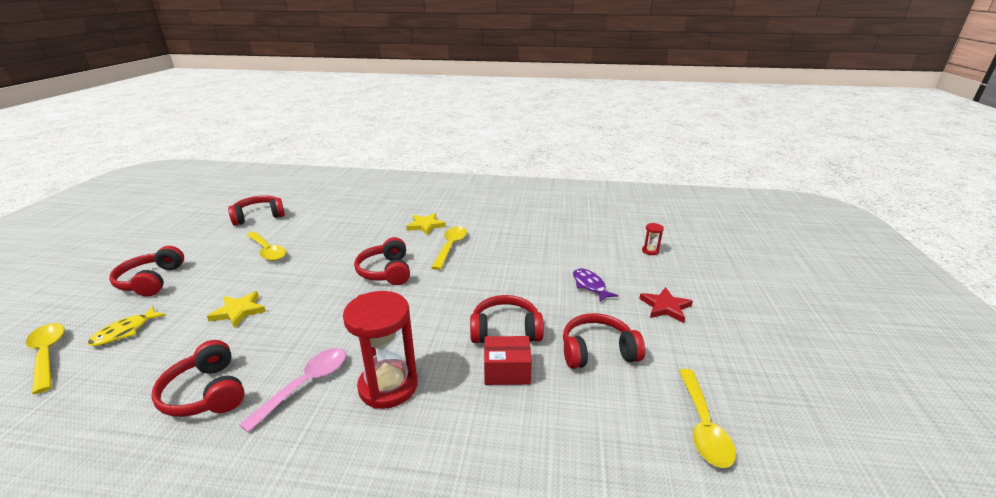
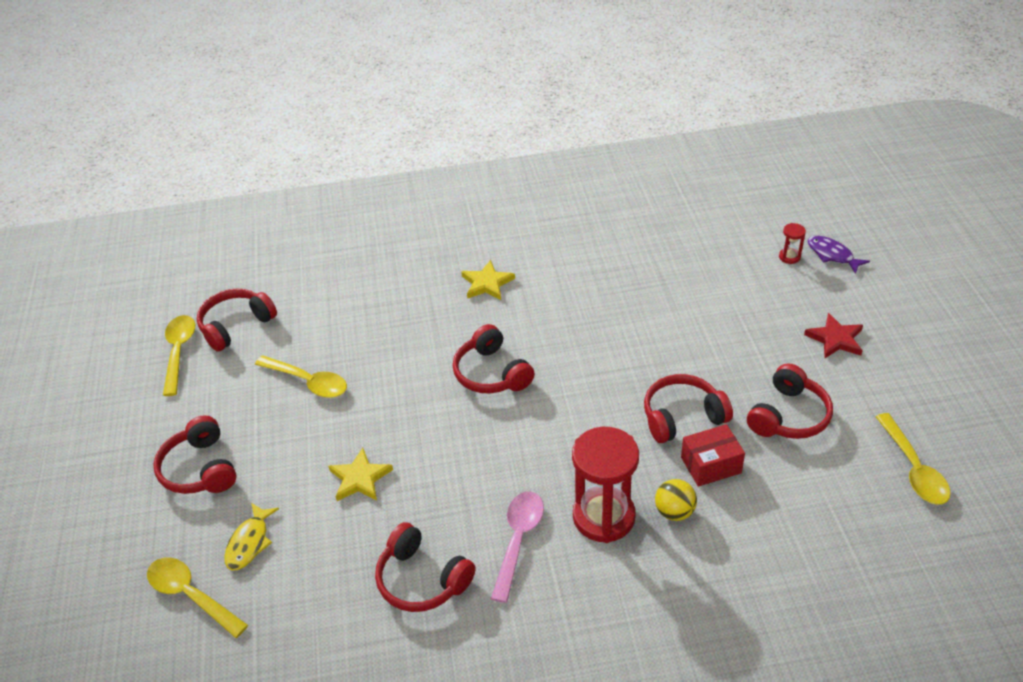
camera: 15 degrees left, 15 degrees up
(450, 247) = (544, 312): yellow spoon -> yellow spoon (179, 352)
(450, 399) = (674, 512): none -> yellow ball
(590, 285) = (743, 330): purple fish -> purple fish (832, 255)
(597, 351) = (788, 416): red headphones -> red headphones turned 150 degrees clockwise

